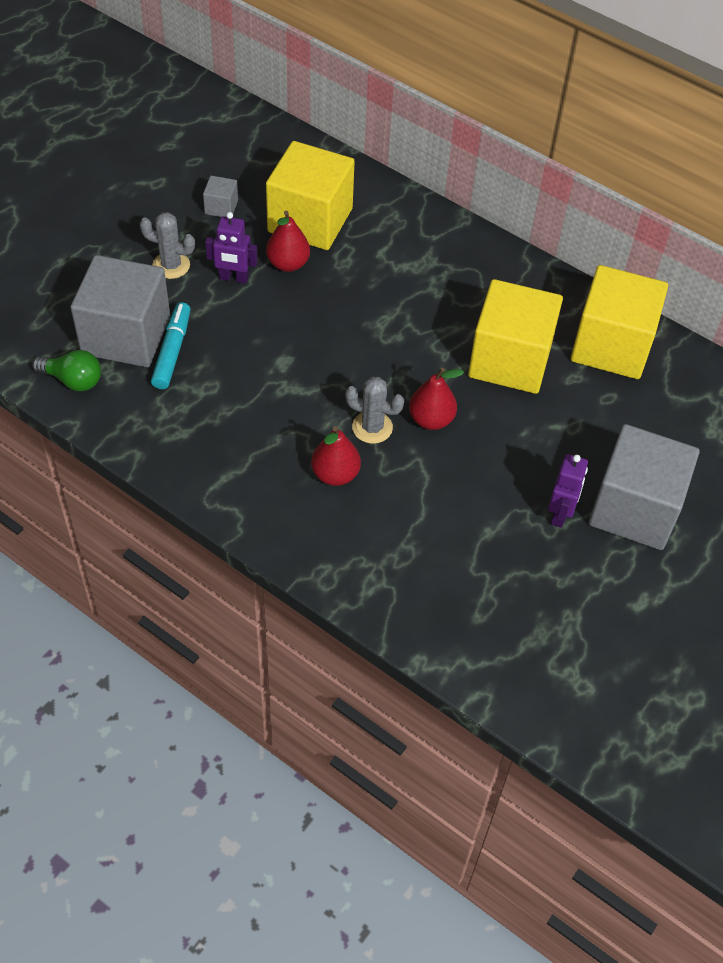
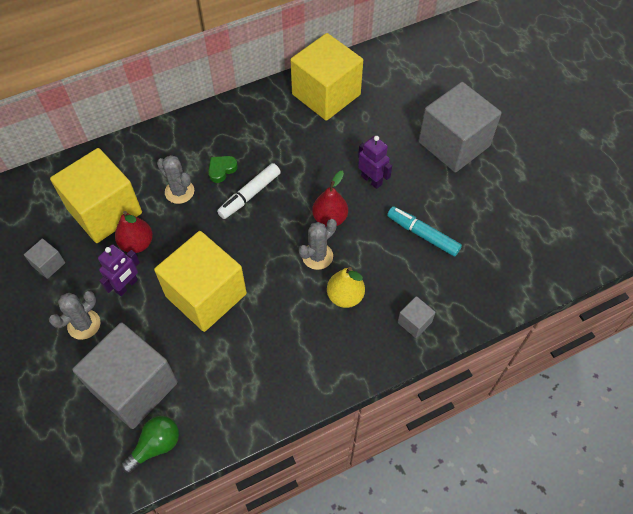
camera: 60 degrees left, 5 degrees up
(172, 351) = (171, 359): turquoise marker -> turquoise marker (422, 234)
(335, 474) = (345, 296): red pear -> yellow pear
(341, 556) = (414, 322): none -> grey cube
(375, 269) = (179, 191): none -> grey cactus
(413, 332) = (249, 195): none -> white marker
(429, 293) = (222, 170): none -> green heart
(510, 360) = (306, 152): yellow cube -> yellow cube (206, 295)
(560, 514) = (439, 183): purple robot -> purple robot (371, 180)

